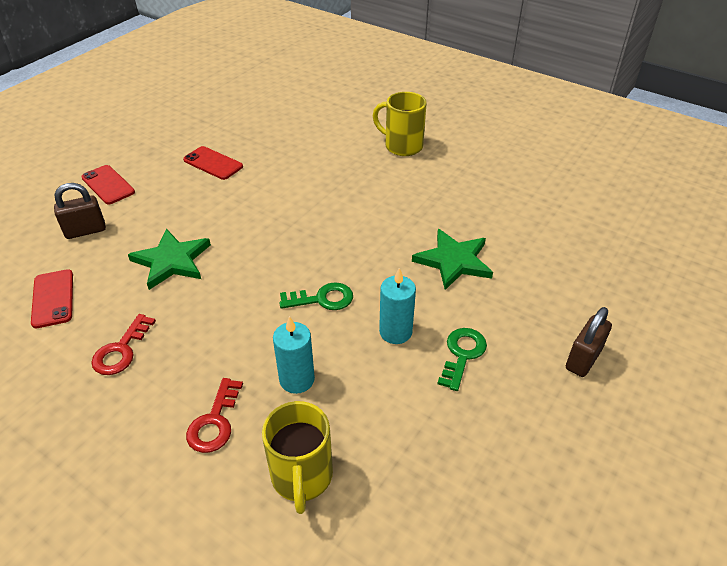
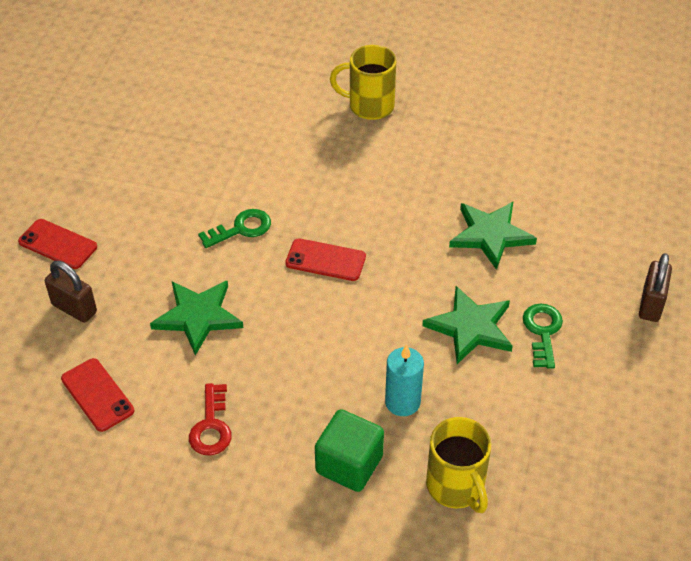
camera: 20 degrees left, 5 degrees up
(85, 231) = (74, 308): brown padlock -> brown padlock turned 75 degrees clockwise
(213, 163) = (164, 183): red phone -> red phone (325, 260)
(215, 421) = (349, 464): red key -> green cube
(322, 299) = (381, 314): green key -> green key (241, 229)
(395, 332) = (470, 327): turquoise candle -> green star

